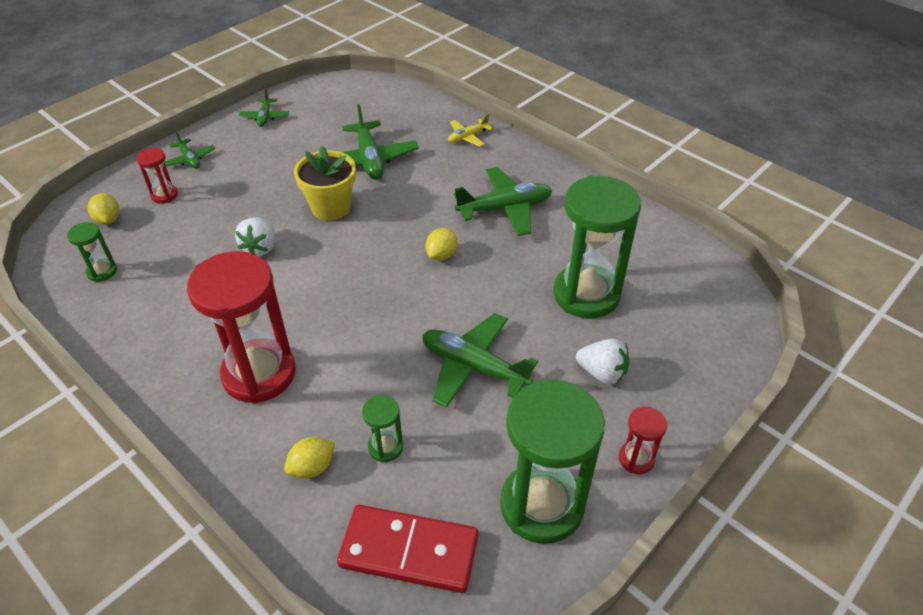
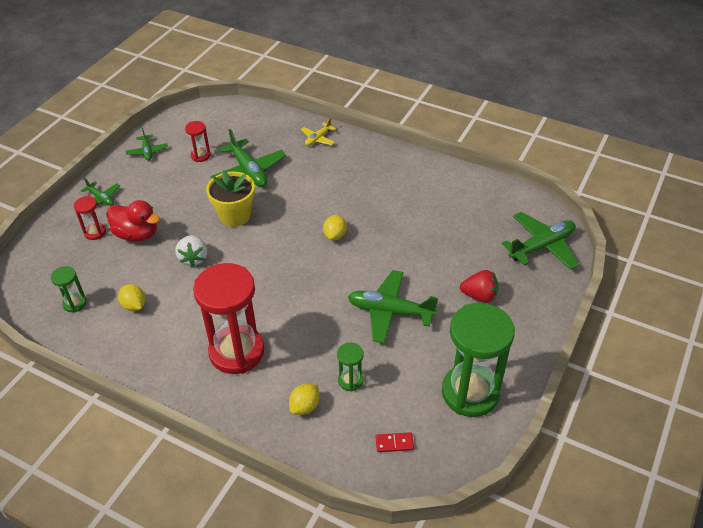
camera: 15 degrees left, 0 degrees up
(108, 220) = (58, 261): yellow lemon -> yellow lemon (134, 305)
(209, 207) = (137, 234): none -> red duck
(409, 551) = (394, 443): red domino -> red domino, size x0.41
(505, 209) = (368, 190): green plane -> green plane (542, 246)
(586, 294) = (449, 243): green hourglass -> none
(602, 373) = (479, 296): white strawberry -> red strawberry
(636, 459) = (521, 348): red hourglass -> red hourglass (200, 156)

